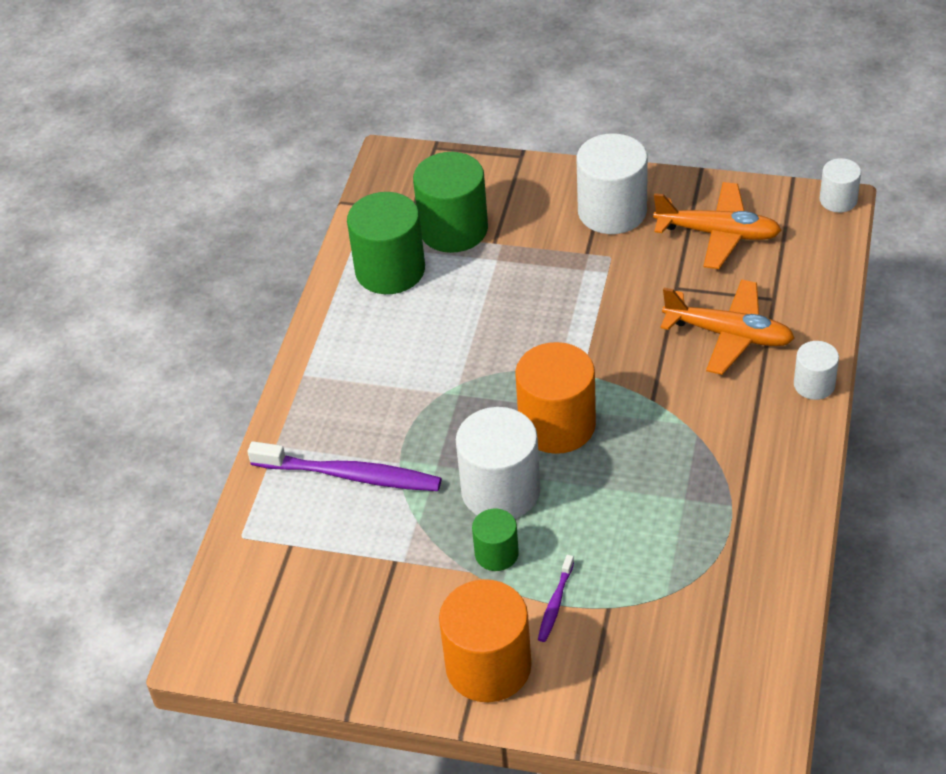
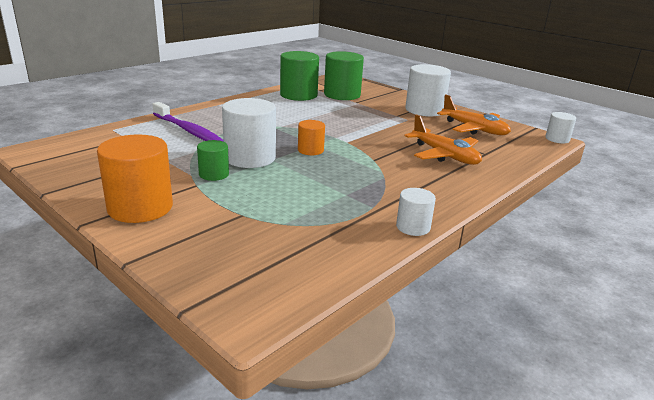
camera: 25 degrees right, 20 degrees down
(555, 603) = (215, 201): purple toothbrush -> none
(557, 425) = (310, 150): orange cylinder -> orange cylinder, size x0.54
(814, 385) = (479, 185): white cylinder -> white cylinder (413, 227)

